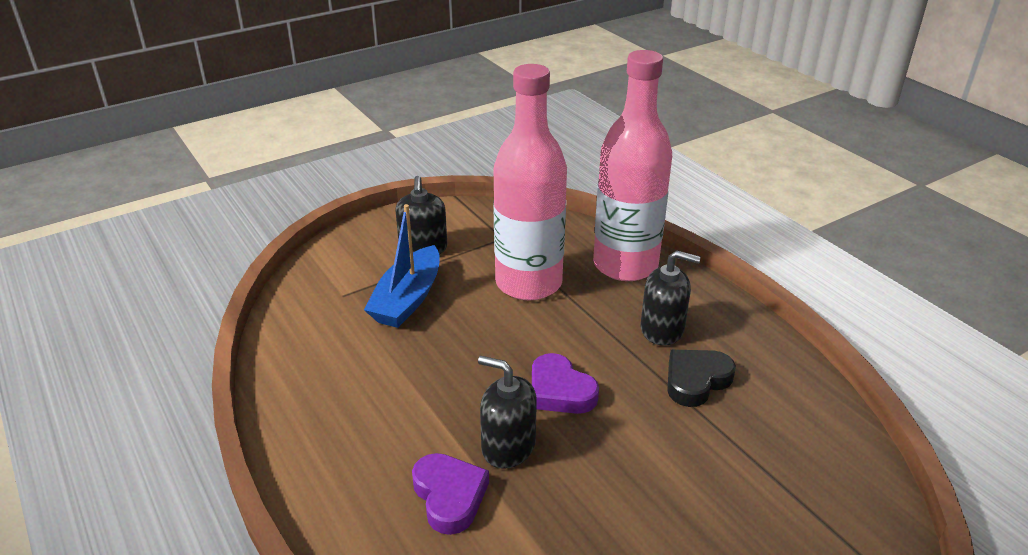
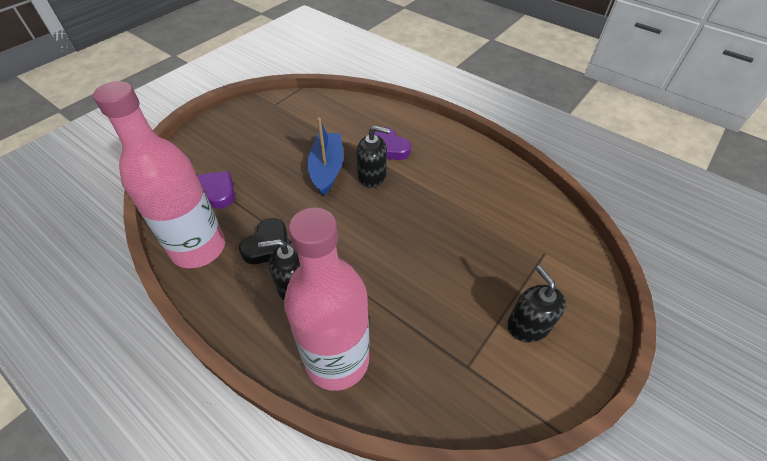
camera: 160 degrees right, 15 degrees up
(408, 299) = (496, 262): blue boat -> blue boat (327, 169)
(528, 283) = (415, 307): pink bottle -> pink bottle (198, 248)
(560, 391) = (355, 215): purple heart -> purple heart (215, 192)

